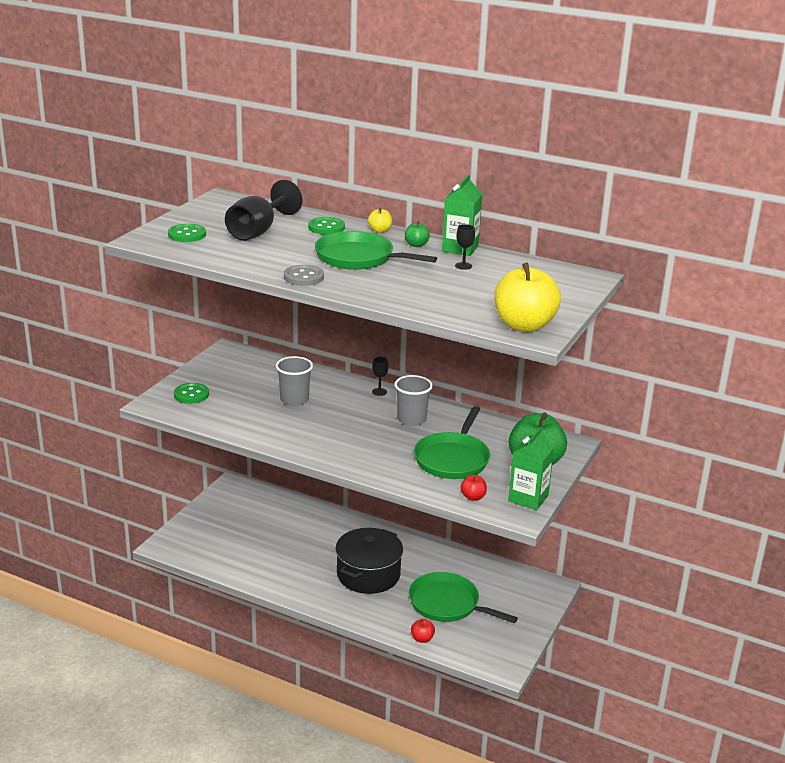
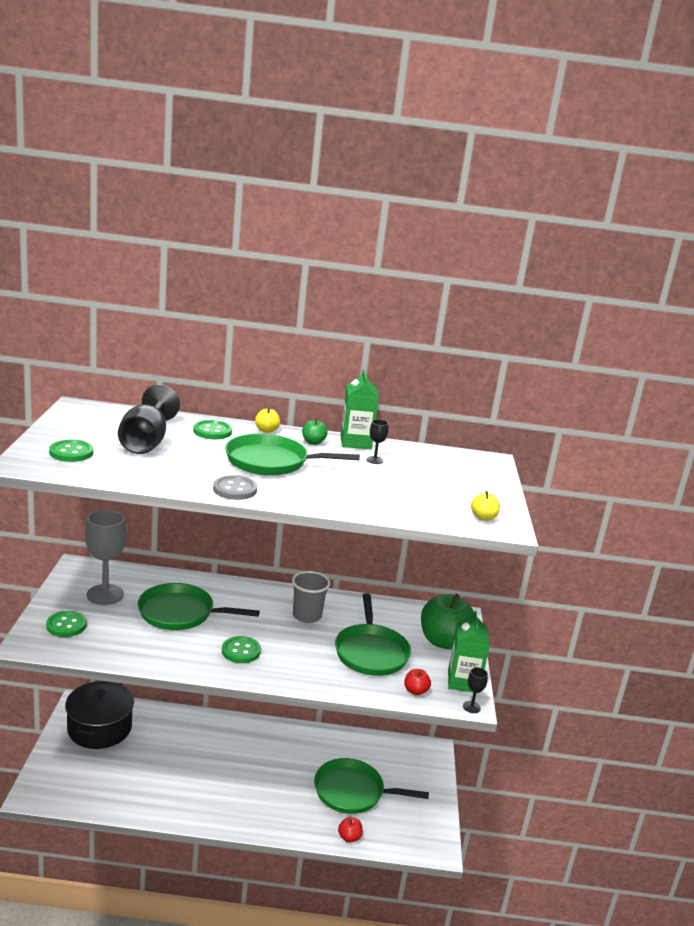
camera: 25 degrees left, 5 degrees down
(237, 375) = (105, 595): none -> grey goblet
(294, 399) = (180, 613): grey cup -> green pan
(329, 438) = (241, 651): none -> green button
(368, 574) = (263, 777): black pot -> black pot (99, 728)
(379, 392) = (258, 590): black goblet -> black goblet (471, 707)
(524, 325) = (483, 517): yellow apple -> yellow apple, size x0.44

